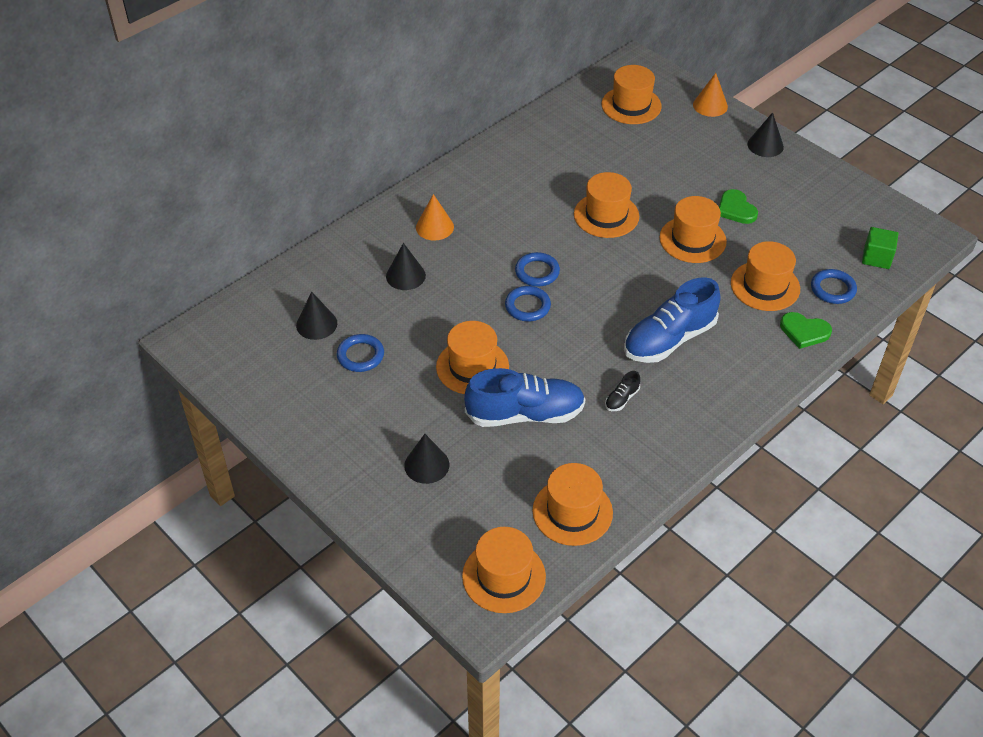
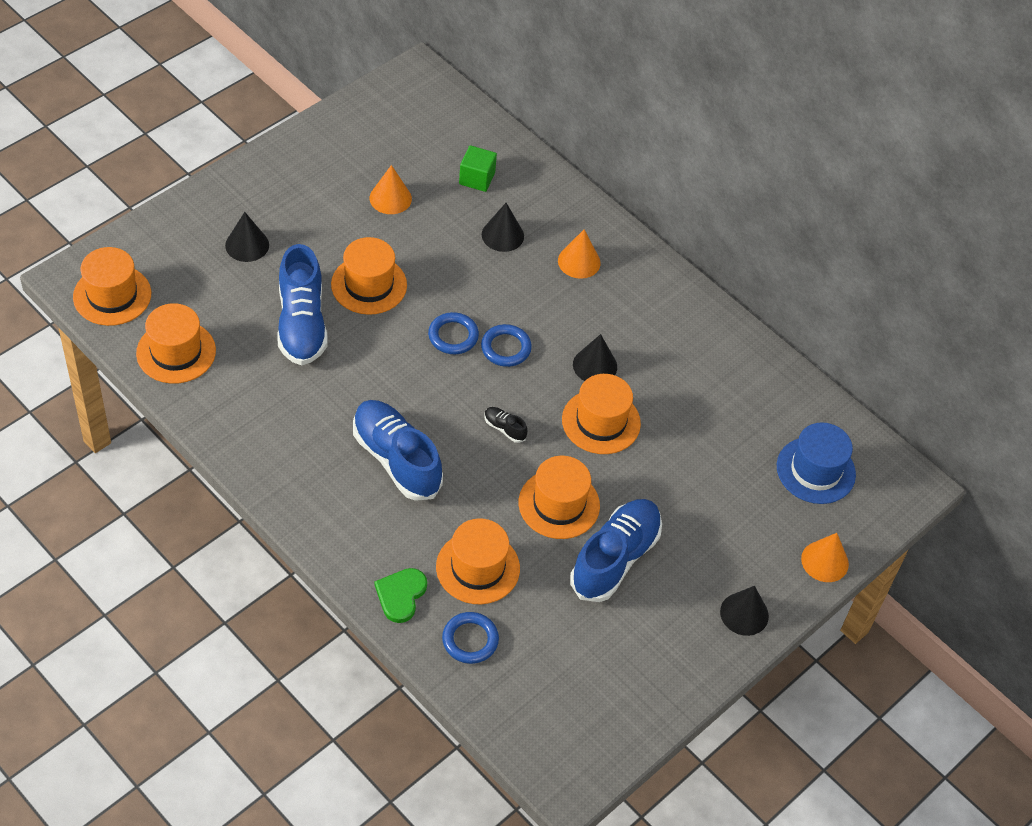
camera: 85 degrees right, 5 degrees up
(316, 324) = (435, 165): black cone -> black cone (595, 365)
(360, 355) = (390, 198): blue ring -> orange cone
(622, 399) = (314, 406): black shoe -> black shoe (504, 428)
(631, 105) = (815, 470): orange hat -> blue hat
(736, 209) = (615, 559): green heart -> blue shoe
(876, 257) = (525, 702): green cube -> green cube (477, 178)

